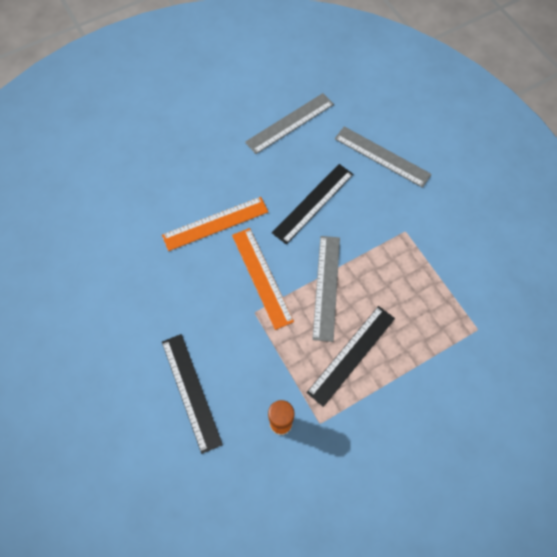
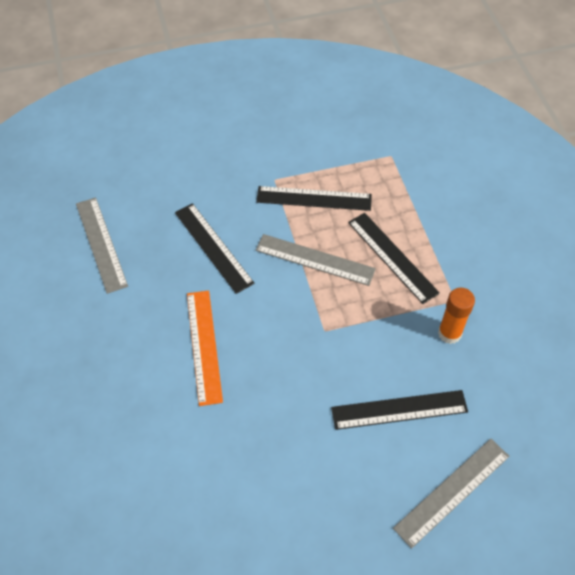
camera: 75 degrees left, 10 degrees down
(261, 277) = (286, 315): orange ruler -> none
(382, 156) = (181, 174): grey ruler -> grey ruler (452, 491)
(395, 270) = (314, 198): none -> black ruler

